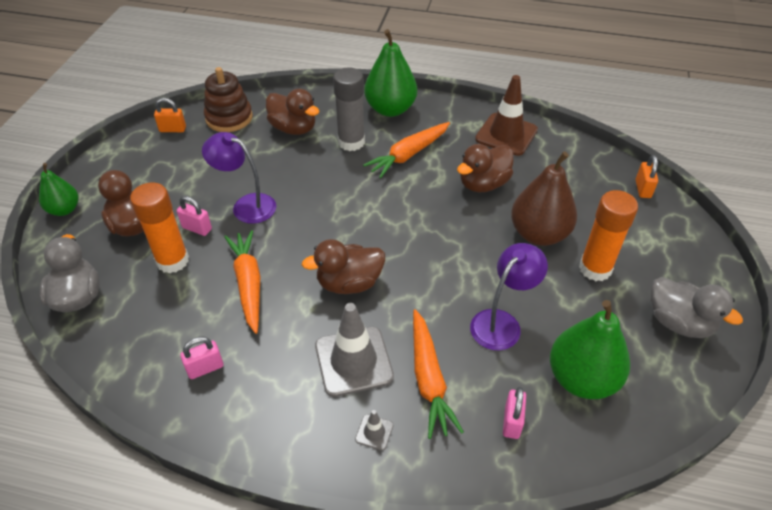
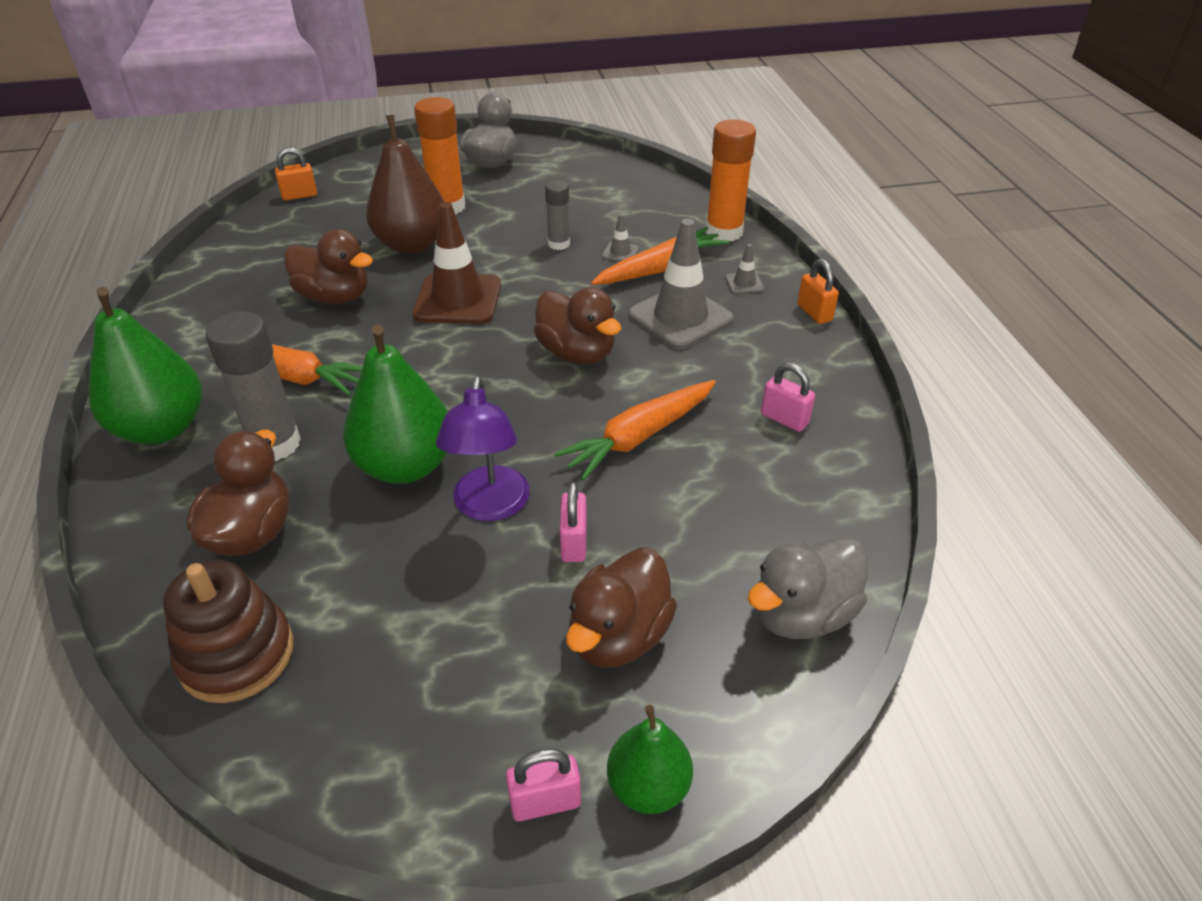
camera: 115 degrees left, 5 degrees down
(172, 129) = (307, 743): orange padlock -> orange padlock (814, 313)
(172, 261) = (656, 537): orange glue stick -> orange glue stick (724, 232)
(468, 360) = (620, 252): none -> grey traffic cone
(501, 322) = (559, 244): purple lamp -> grey glue stick
(506, 134) = (212, 300): brown traffic cone -> brown traffic cone (458, 299)
(512, 422) = (666, 220): pink padlock -> pink padlock (545, 802)
(581, 379) = (592, 196): green pear -> green pear (405, 466)

